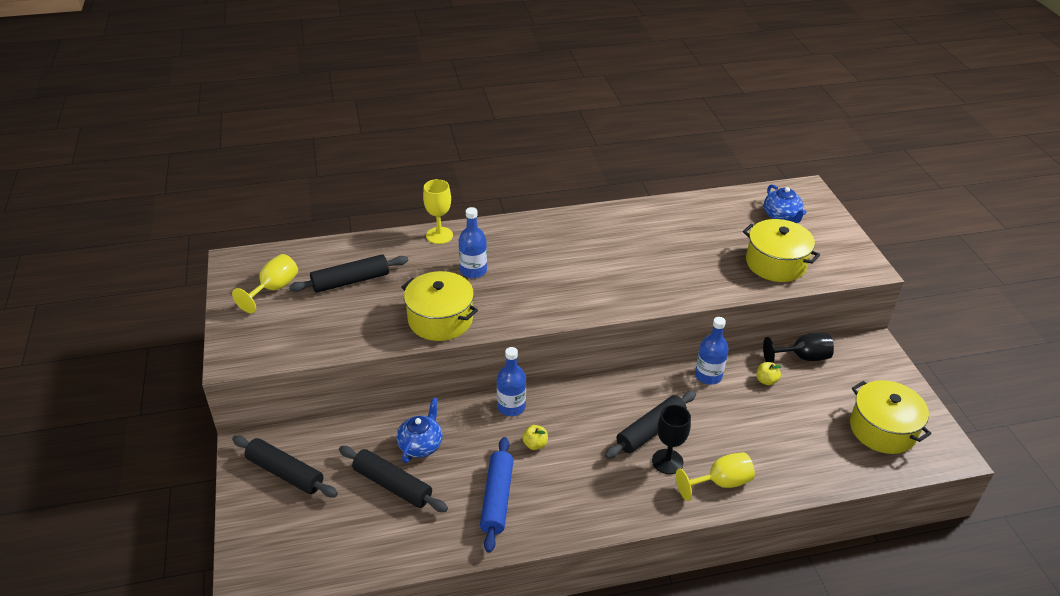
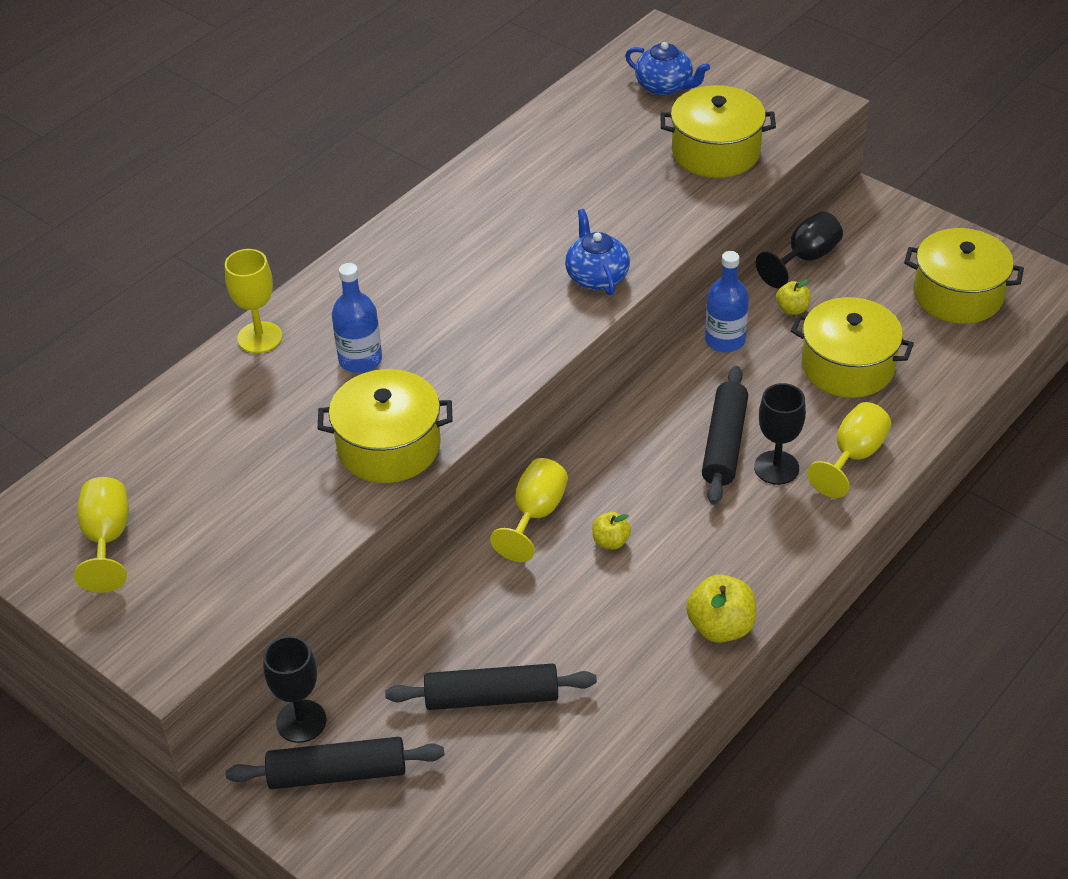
camera: 35 degrees left, 5 degrees up
(297, 436) = (301, 721): none -> black goblet
(350, 281) = (207, 466): black rolling pin -> none
(421, 445) = (474, 629): blue teapot -> blue teapot (596, 276)
(497, 499) = (632, 631): blue rolling pin -> none
(511, 407) = (535, 515): blue bottle -> yellow goblet
(546, 528) = (720, 627): none -> yellow apple
(768, 430) = (848, 366): none -> yellow pot

